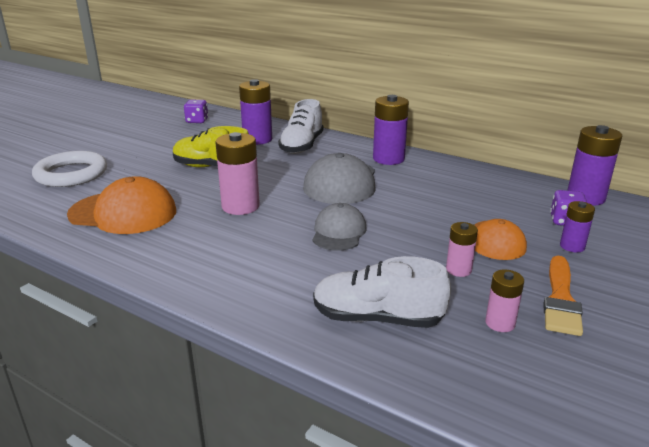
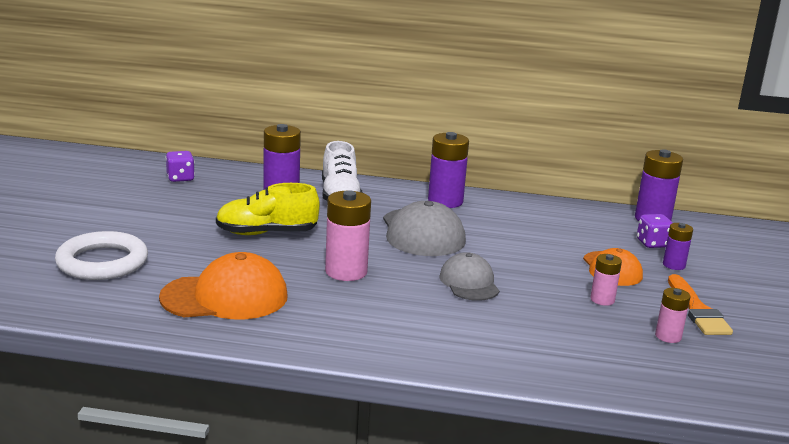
camera: 25 degrees left, 5 degrees down
(377, 318) = (573, 351): white shoe -> none

